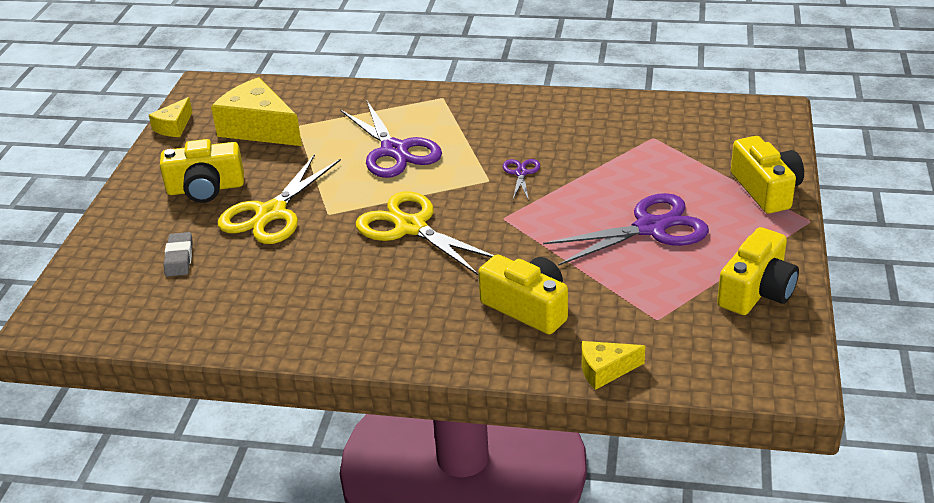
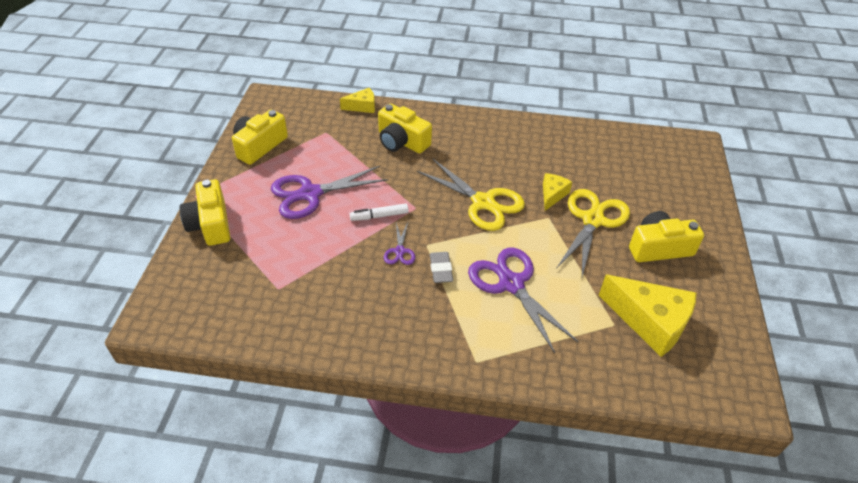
camera: 175 degrees right, 10 degrees up
(174, 127) = (737, 330): yellow cheese -> yellow cheese (552, 195)
(179, 258) = (640, 184): grey eraser -> grey eraser (441, 270)
(550, 207) = (379, 216): none -> white marker

